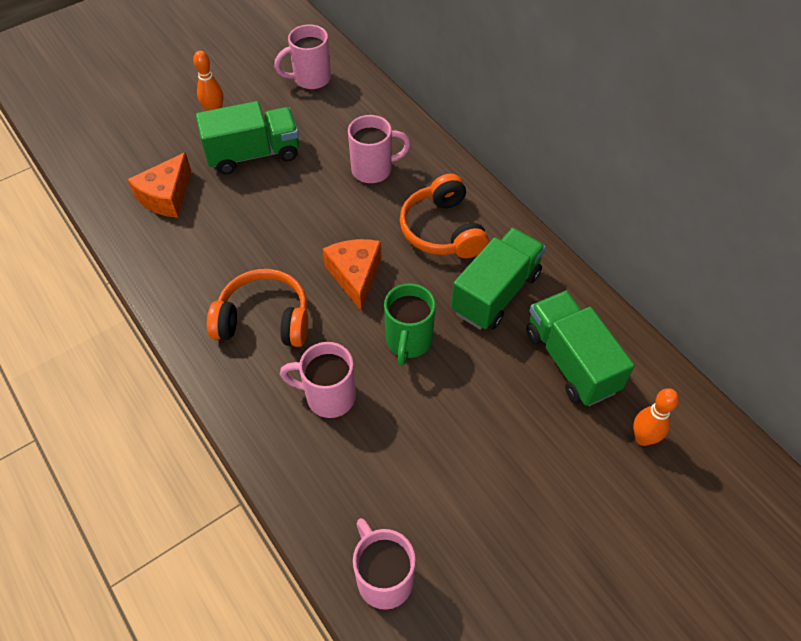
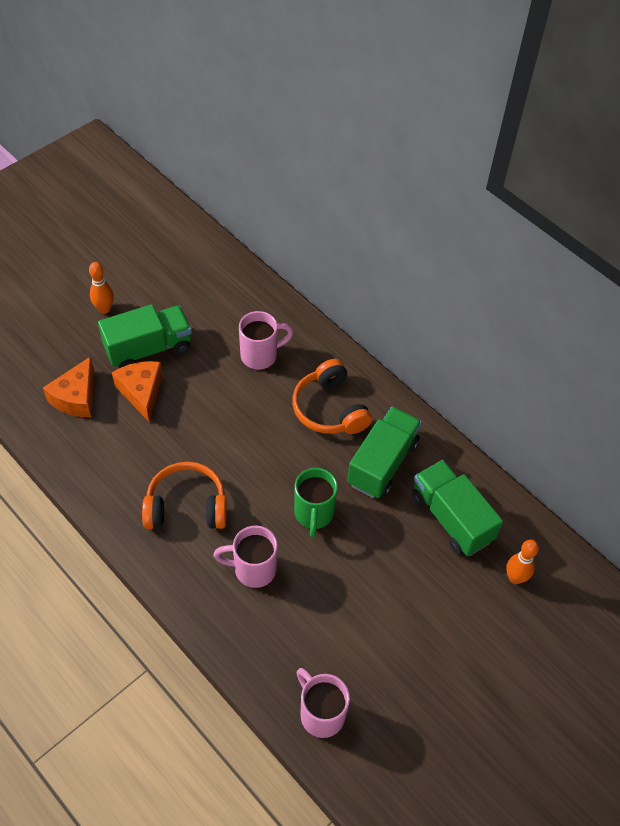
camera: 10 degrees left, 0 degrees up
(310, 79) = (188, 267): pink mug -> none
(355, 276) = (259, 459): orange cheese -> orange cheese (141, 392)

